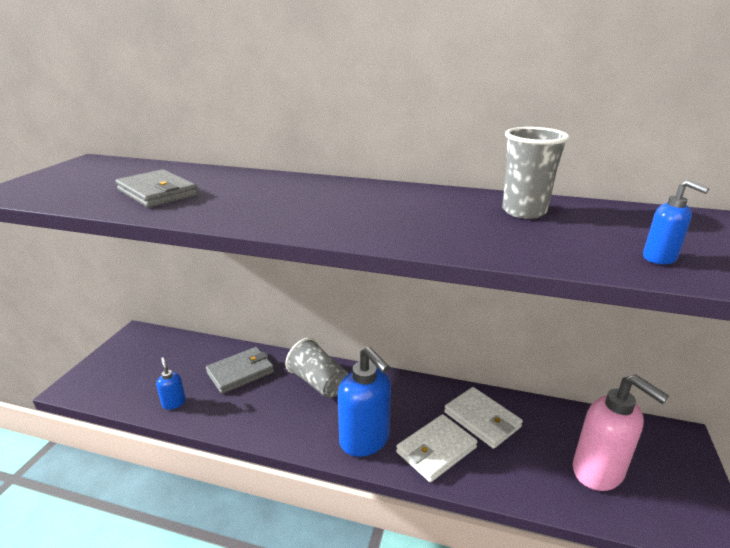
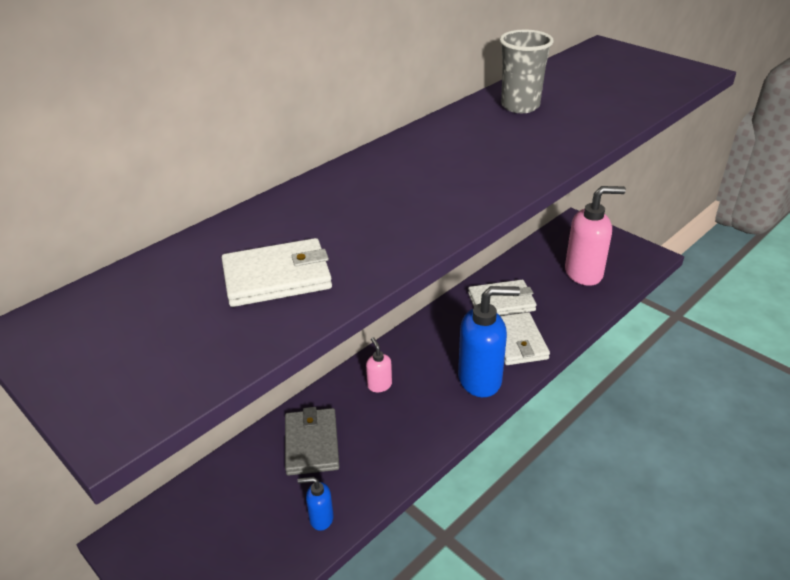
camera: 60 degrees left, 10 degrees up
(157, 193) = (277, 277): grey wallet -> white wallet
(318, 382) = (379, 385): grey cup -> pink soap dispenser
(660, 258) = (630, 96): blue soap dispenser -> none

